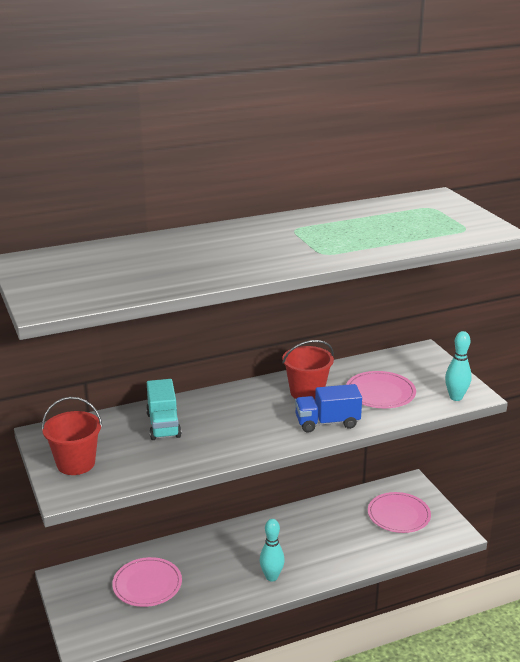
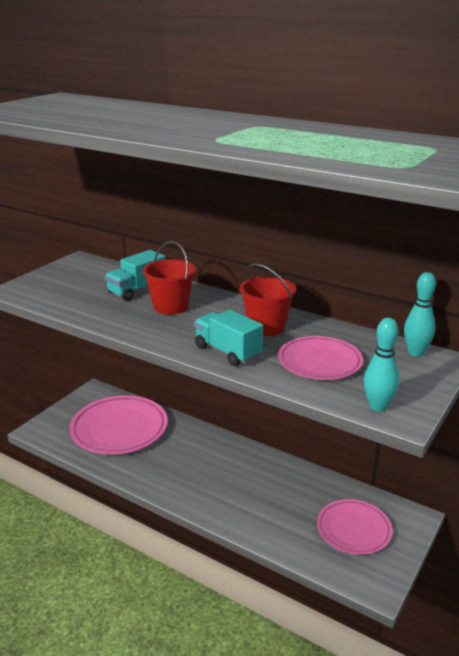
camera: 55 degrees right, 0 degrees up
(76, 463) = (53, 280): red bucket -> red bucket (171, 306)
(147, 584) = (119, 428): pink plate -> pink plate, size x1.59
(271, 577) = (185, 485): turquoise bowling pin -> turquoise bowling pin (415, 352)
(327, 422) = (228, 352): blue truck -> turquoise truck

